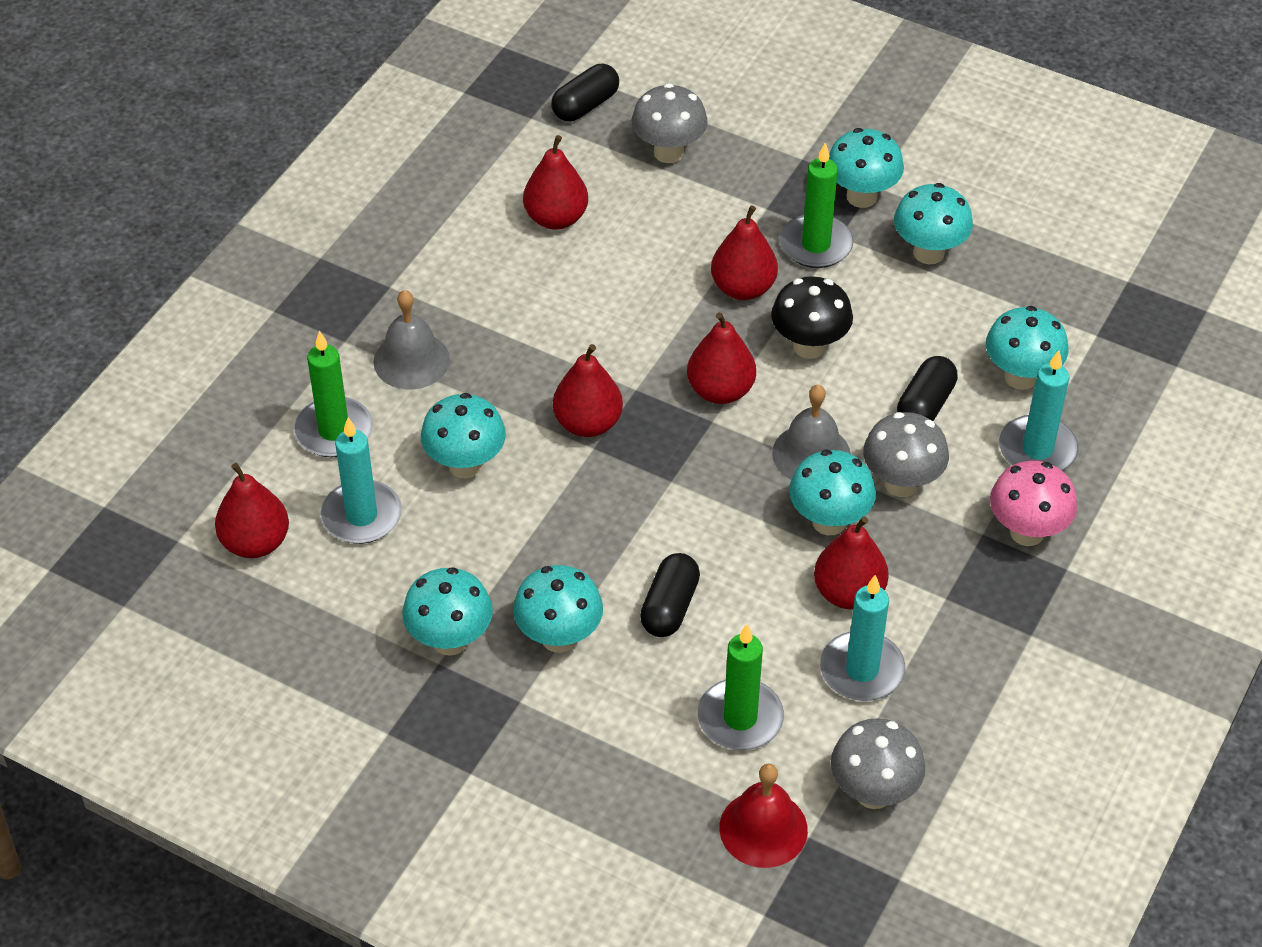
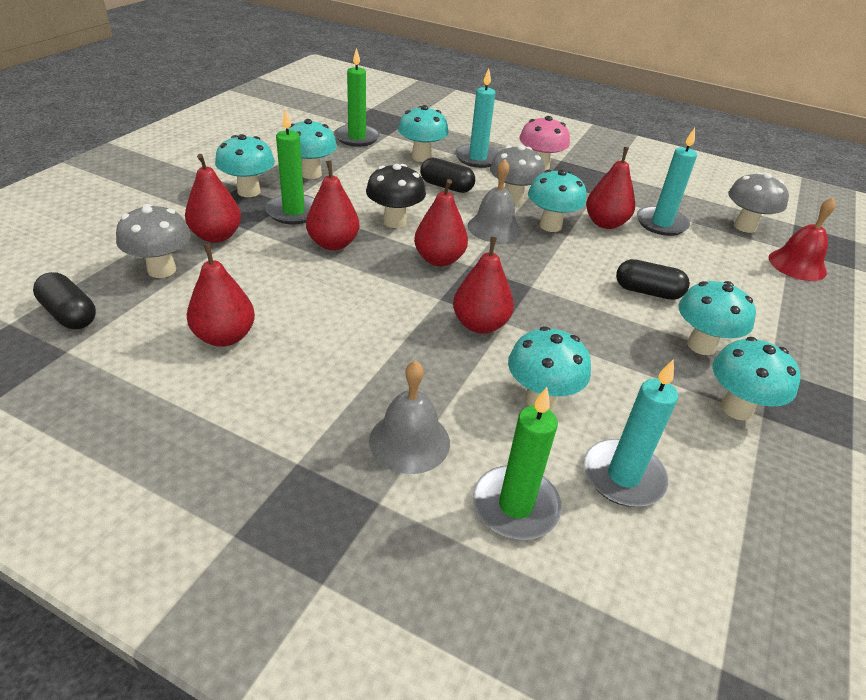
camera: 95 degrees left, 10 degrees down
(255, 542) = (691, 574): red pear -> red pear (216, 236)
(740, 718) = (722, 268): green candle -> green candle (357, 138)

